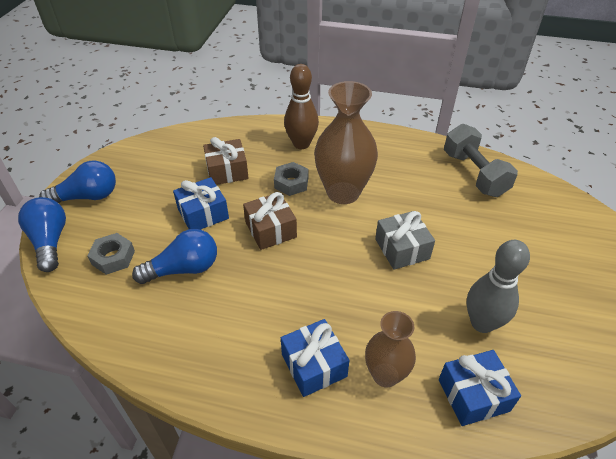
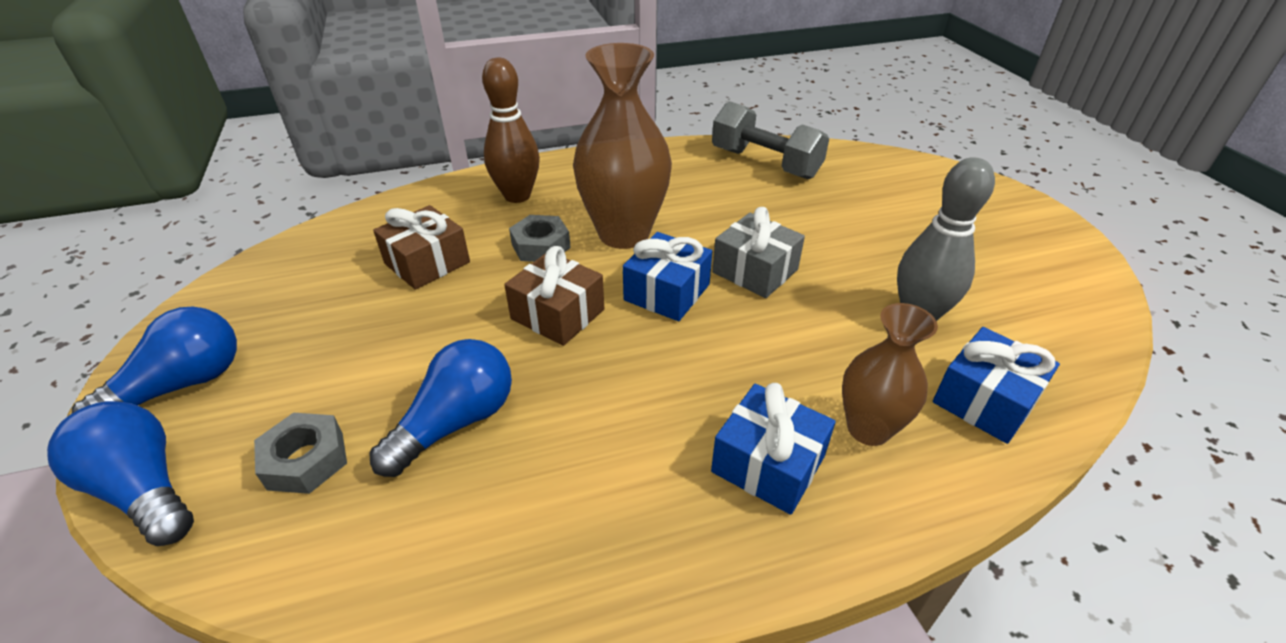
camera: 30 degrees left, 5 degrees down
(203, 214) = (430, 332): blue gift -> blue gift (667, 292)

